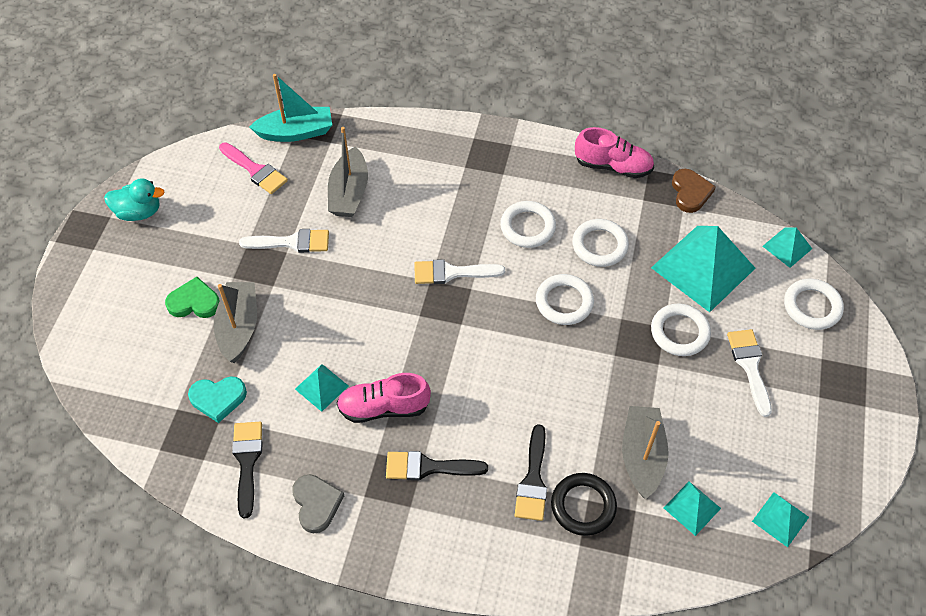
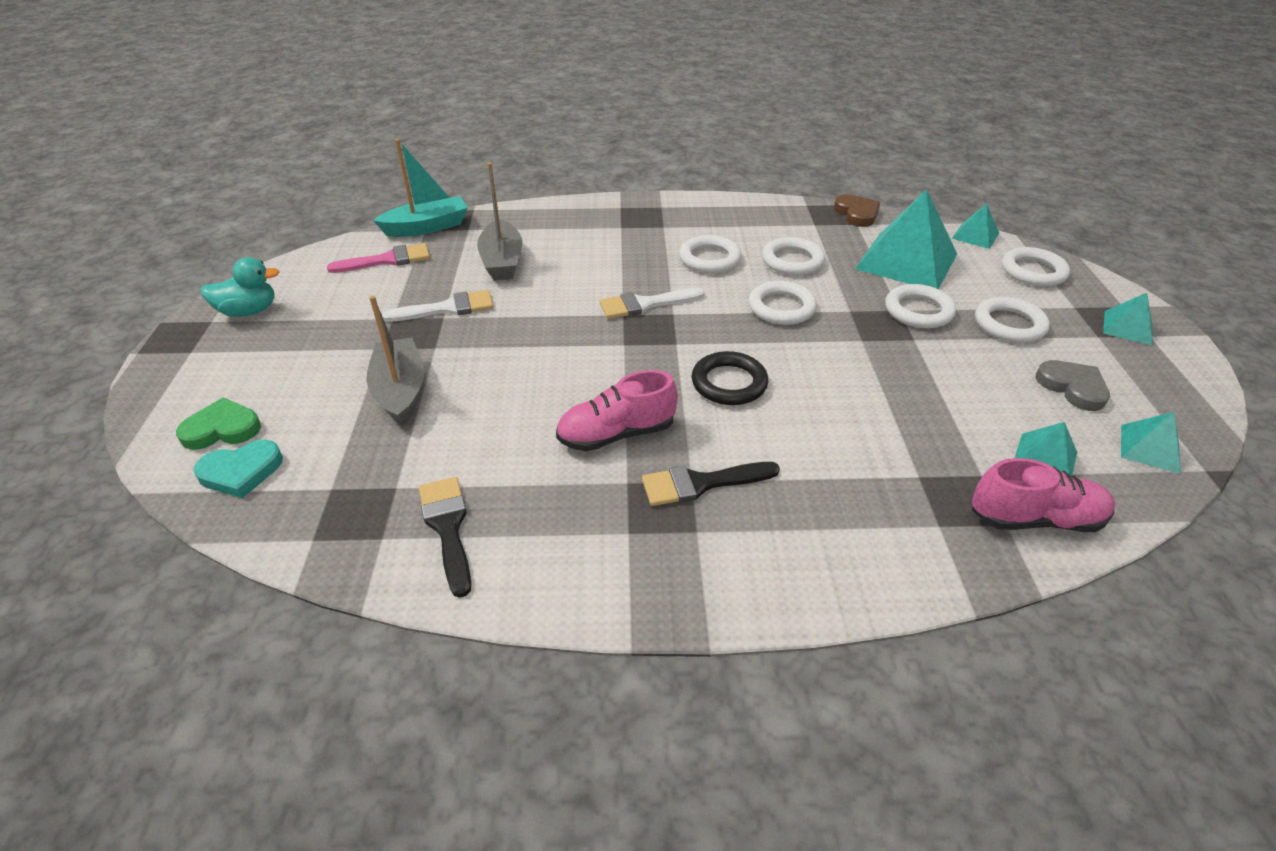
camera: 15 degrees left, 15 degrees down
(194, 302) = (335, 378): green heart -> green heart (222, 429)
(218, 399) = (389, 466): turquoise heart -> turquoise heart (241, 472)
(255, 170) = (388, 260): pink brush -> pink brush turned 45 degrees counterclockwise
(316, 504) = (564, 556): grey heart -> grey heart (1072, 387)
(321, 387) = (527, 429): turquoise pyramid -> turquoise pyramid (1127, 327)
(533, 480) = (840, 470): black brush -> none
(583, 506) = (917, 483): black ring -> black ring (729, 383)
(613, 166) = (770, 207): pink shoe -> pink shoe (1035, 519)
(642, 456) = (953, 421): grey boat -> none
(749, 366) = (1009, 324): white brush -> white ring

